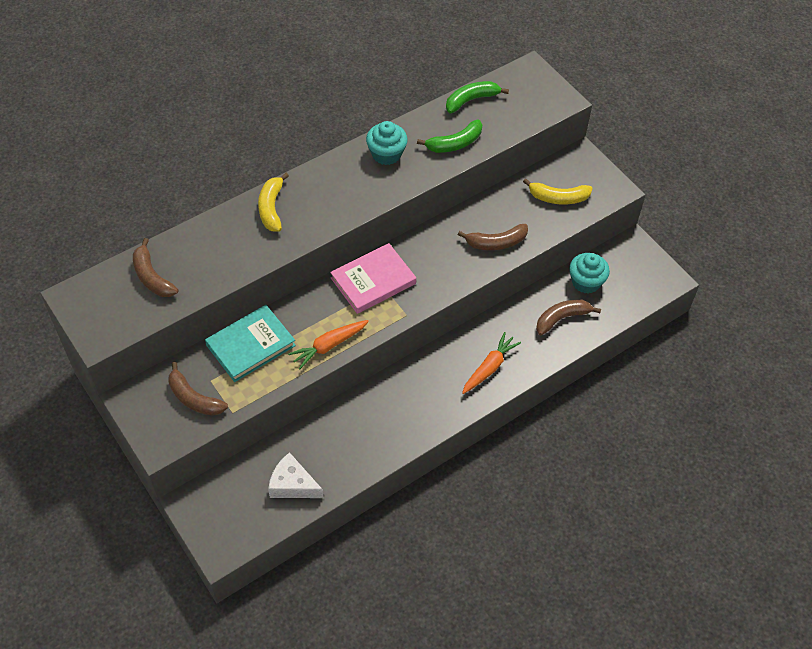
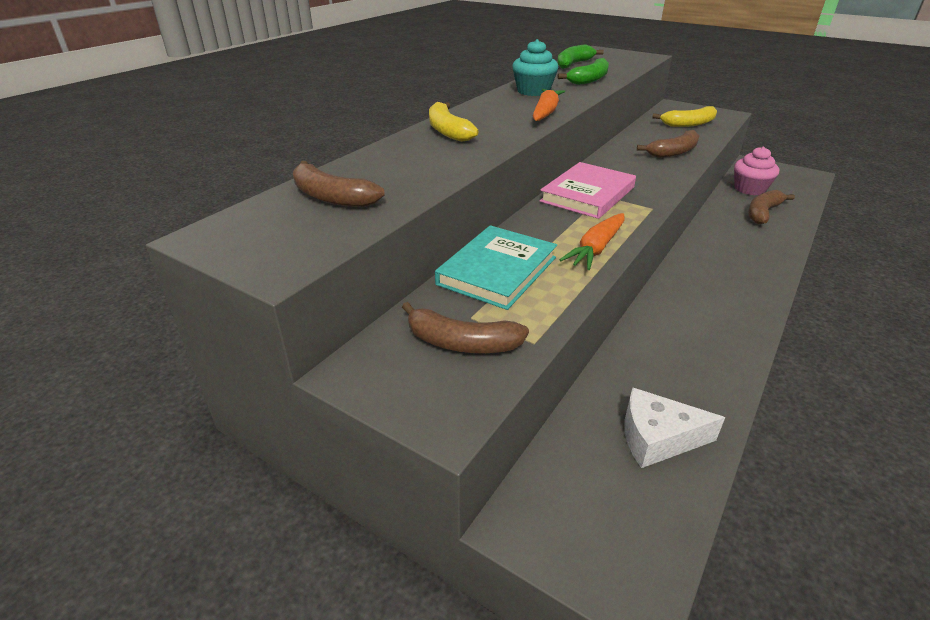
camera: 20 degrees left, 20 degrees down
(489, 367) = (747, 259): orange carrot -> orange carrot (545, 112)
(586, 282) = (749, 189): turquoise cupcake -> pink cupcake

